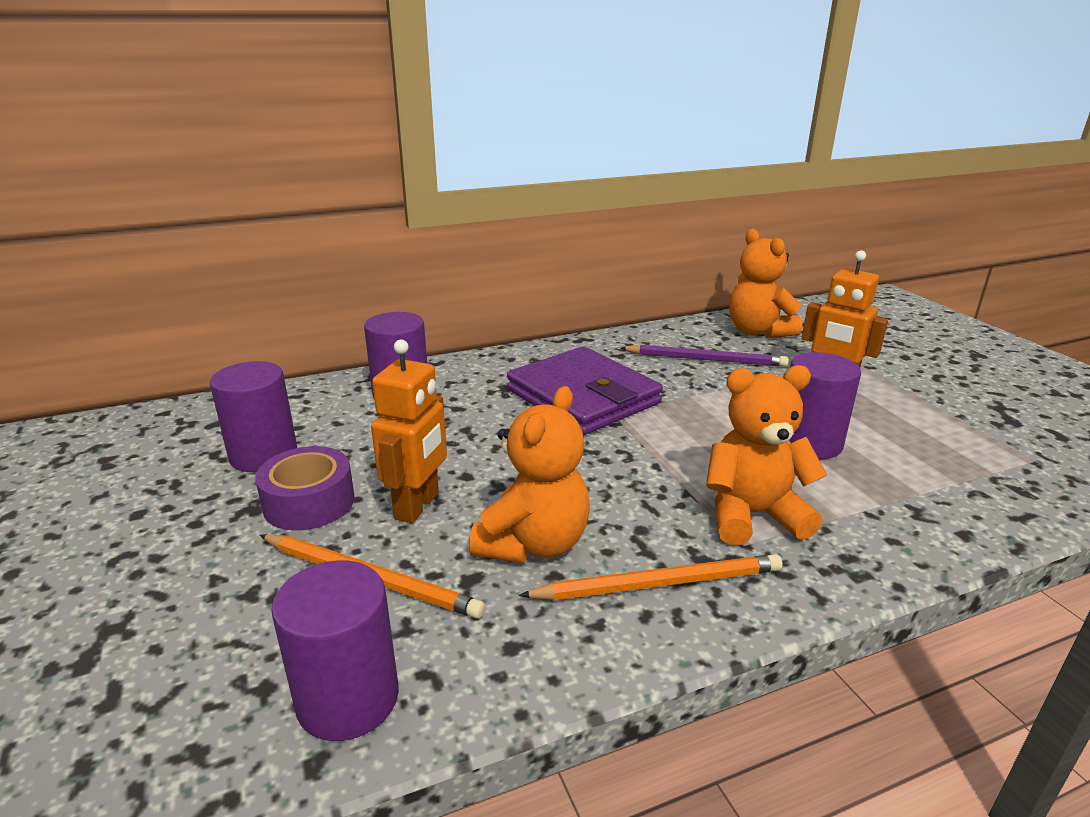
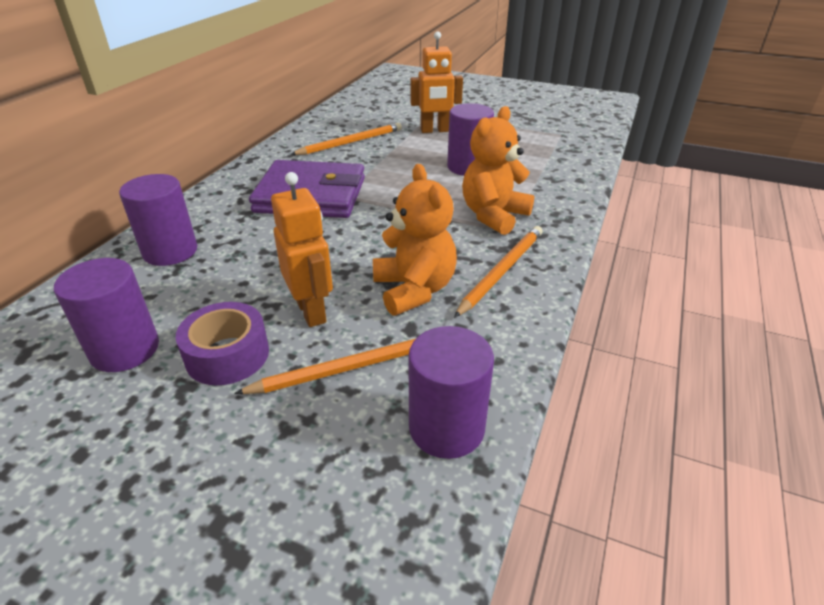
camera: 45 degrees left, 10 degrees up
(706, 359) = (351, 142): purple pencil -> orange pencil
(758, 331) = (355, 114): orange teddy bear -> none

